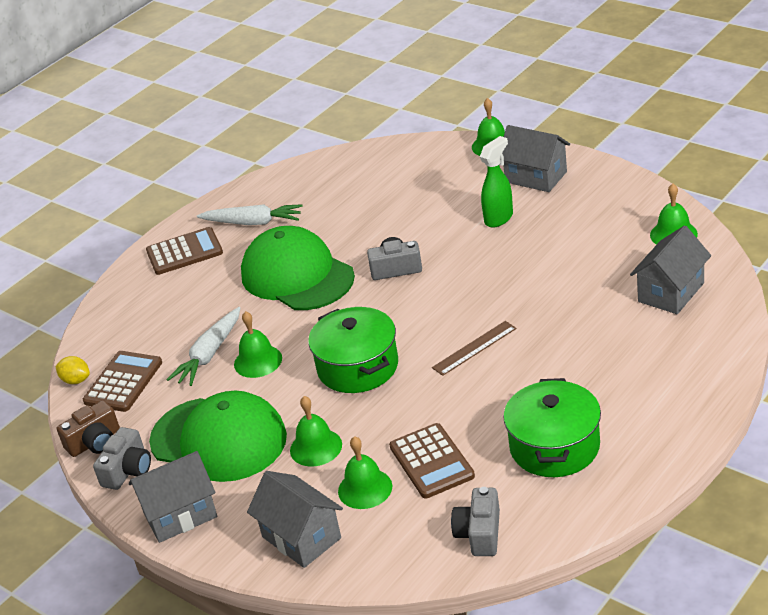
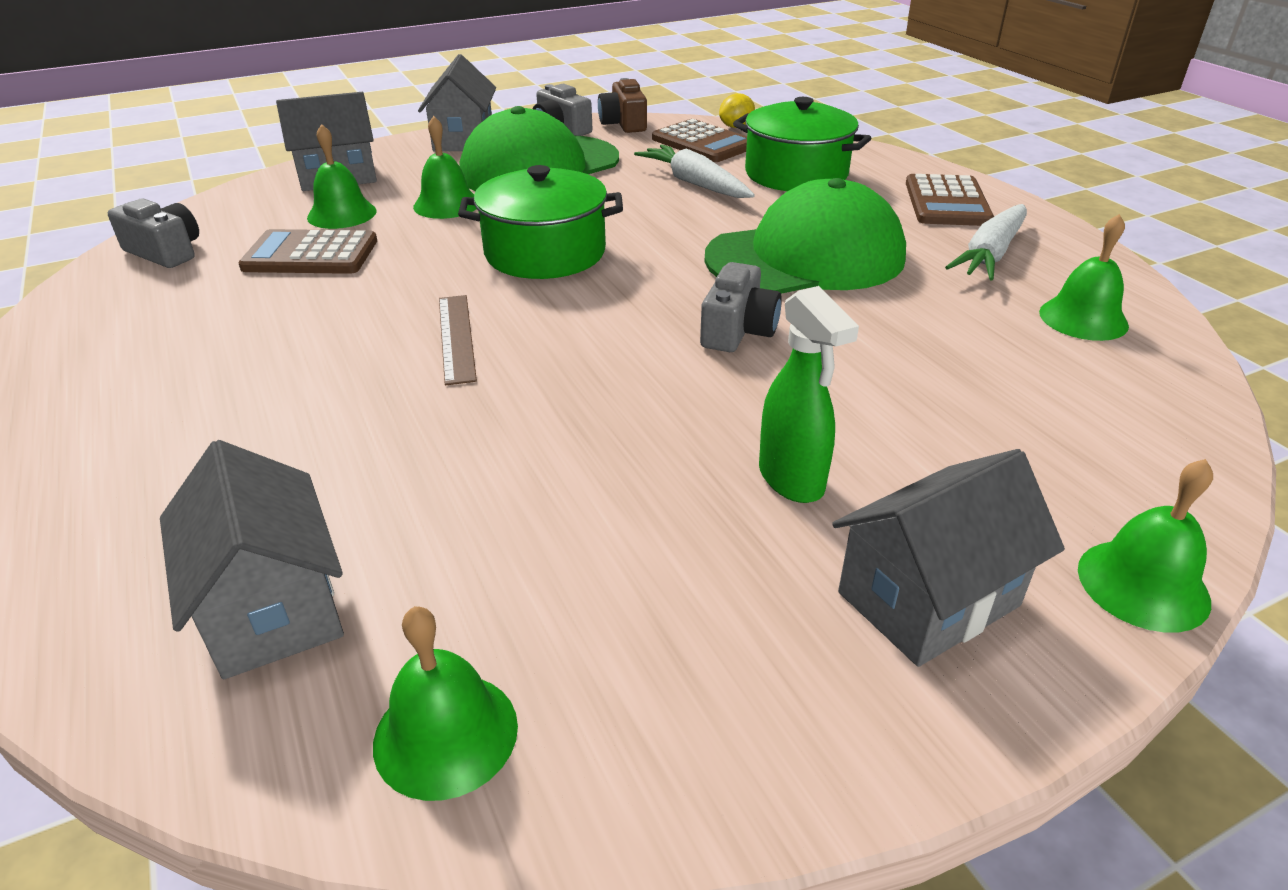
camera: 110 degrees right, 0 degrees up
(258, 361) = (644, 204): green bell -> green bell (1083, 318)
(554, 446) = (181, 334): green pot -> green pot (796, 174)

